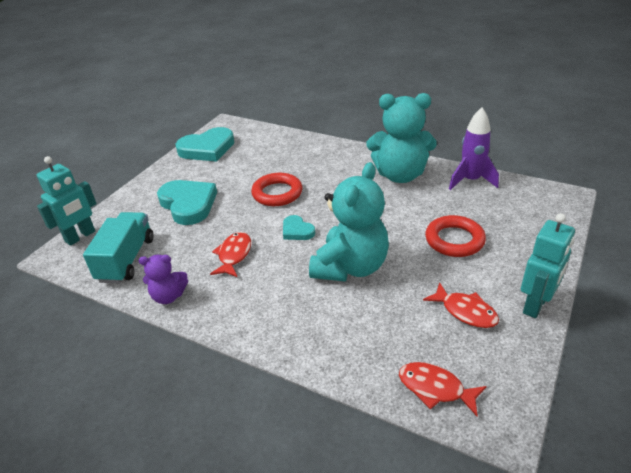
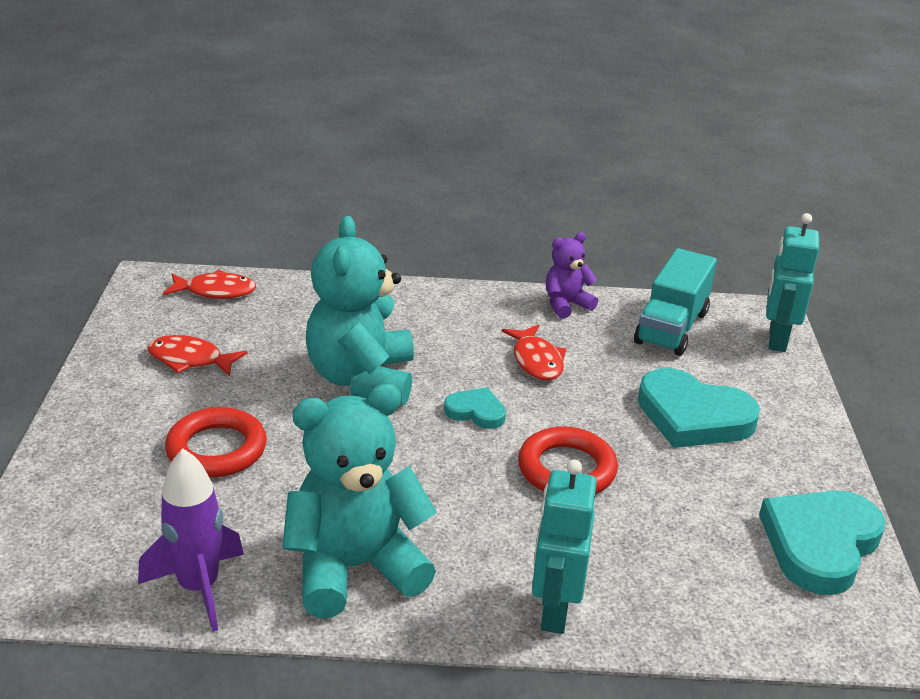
camera: 150 degrees right, 5 degrees down
(126, 259) = (671, 327): turquoise truck -> turquoise truck turned 45 degrees clockwise
(535, 305) = (96, 384): turquoise robot -> turquoise robot (554, 610)

